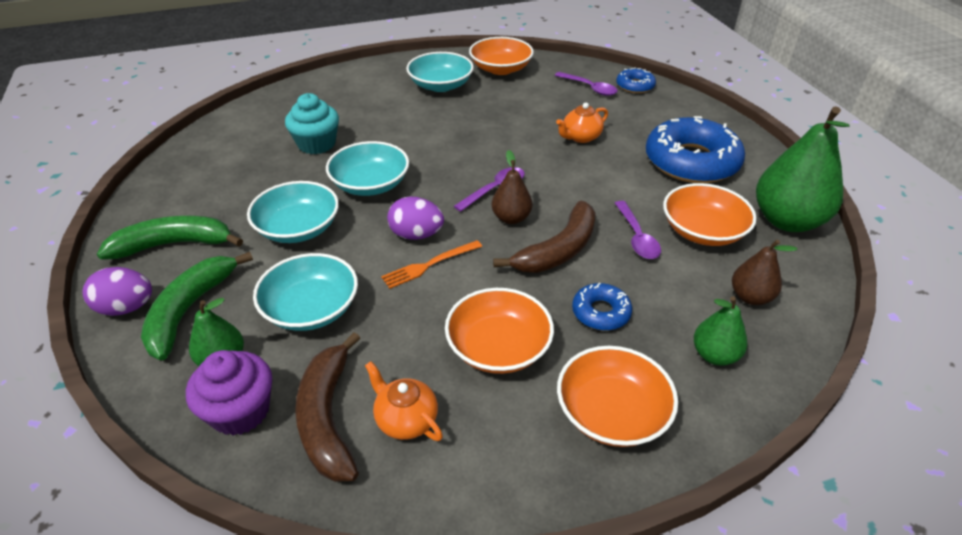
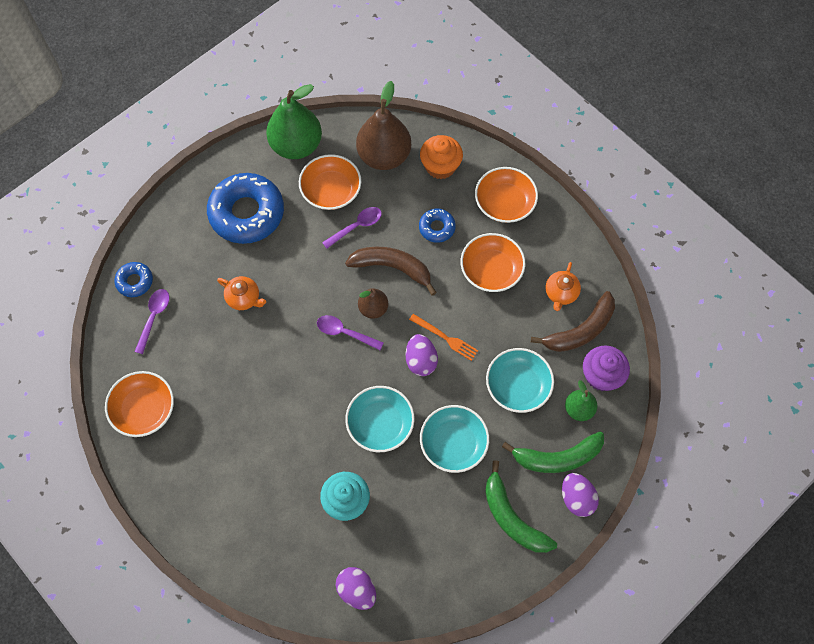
camera: 115 degrees left, 25 degrees up
(234, 129) = (357, 590): none -> purple egg
(440, 85) = (200, 449): turquoise bowl -> none
(714, 355) = (440, 166): green pear -> orange cupcake
(750, 297) = (384, 156): brown pear -> brown pear, size x1.91

